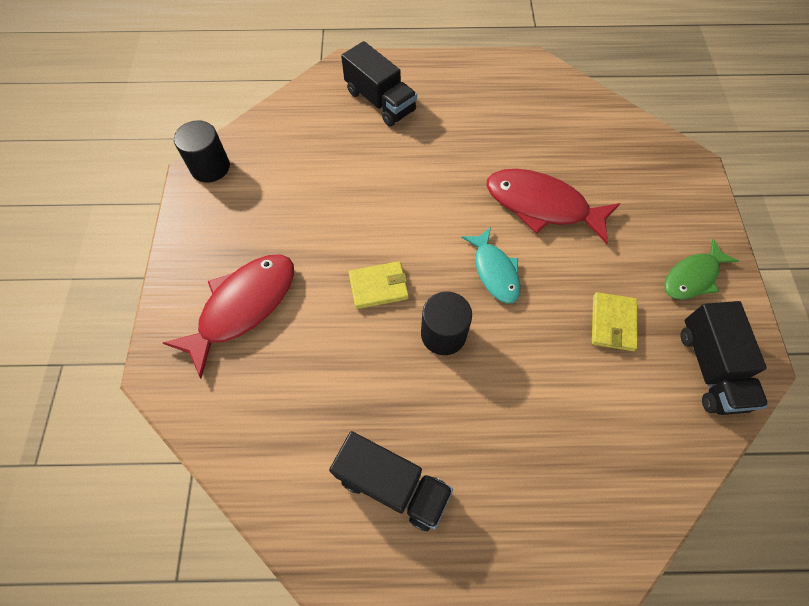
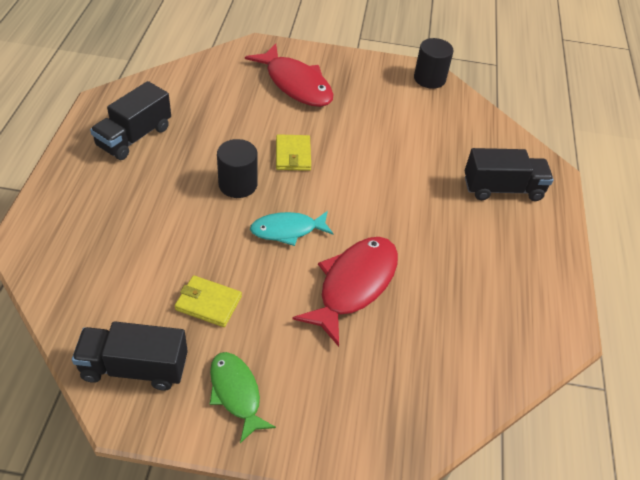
camera: 95 degrees right, 15 degrees down
(380, 101) = (502, 189): black truck -> black truck turned 150 degrees counterclockwise

